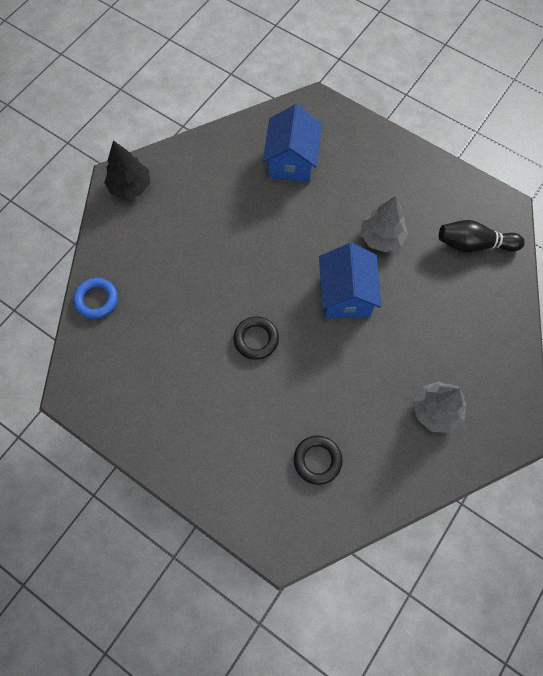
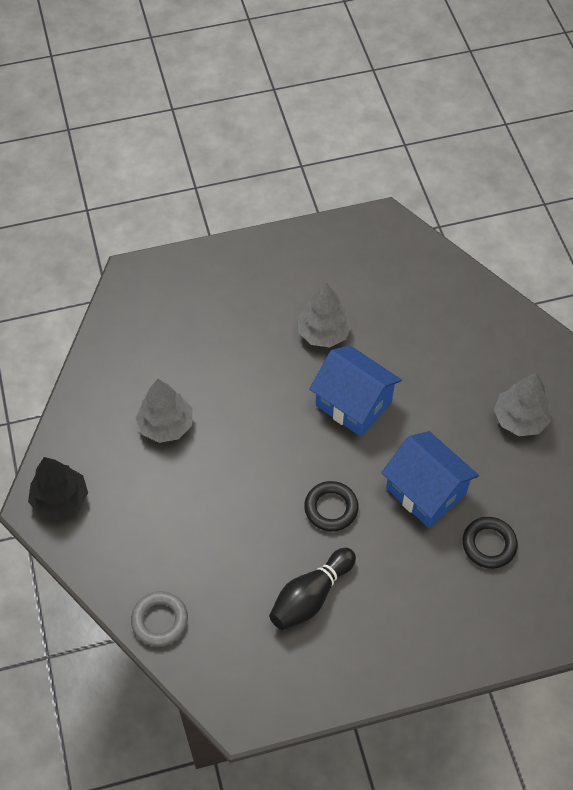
camera: 50 degrees left, 10 degrees down
(96, 300) = (160, 620): blue ring -> grey ring
(229, 201) = (166, 425): none -> grey tree
(291, 161) = (175, 342): blue house -> blue house (426, 491)
(474, 244) = (395, 271): black bowling pin -> black bowling pin (310, 596)

